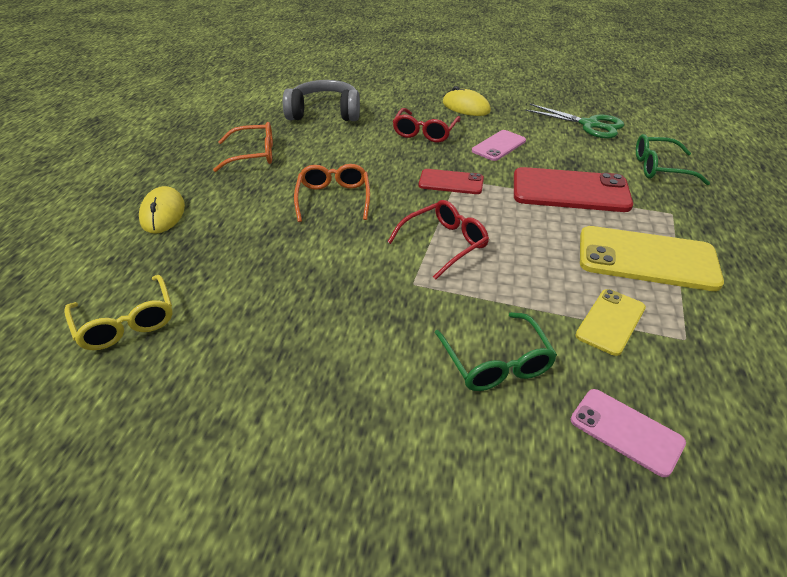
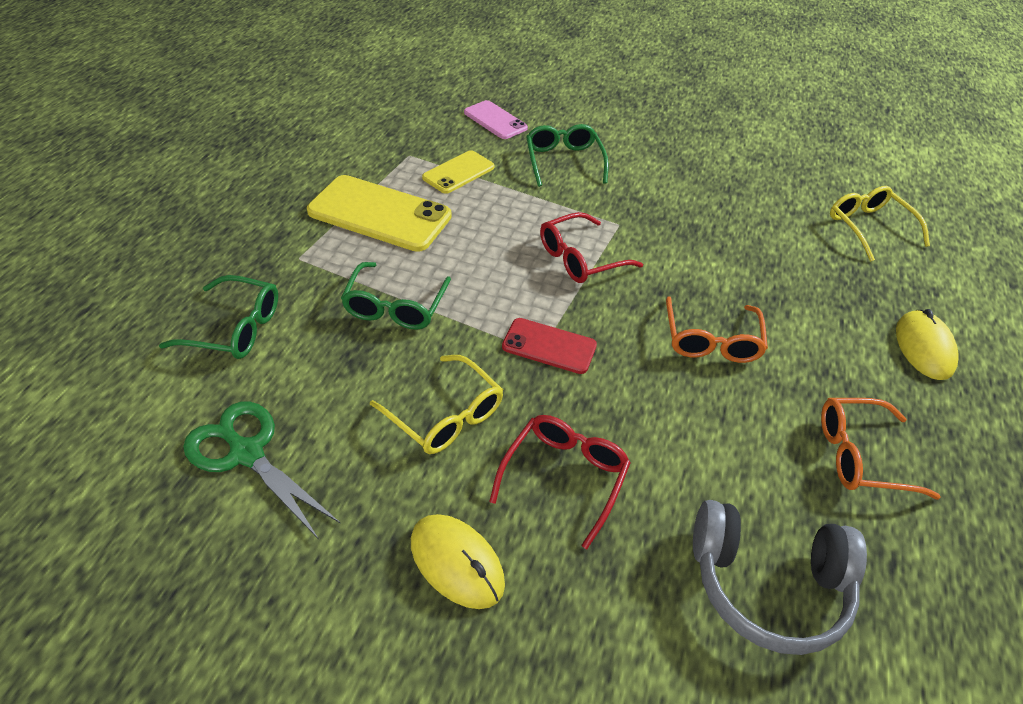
camera: 175 degrees left, 5 degrees up
(498, 146) = (446, 416): pink phone -> yellow glasses
(570, 191) = (395, 307): red phone -> green glasses

